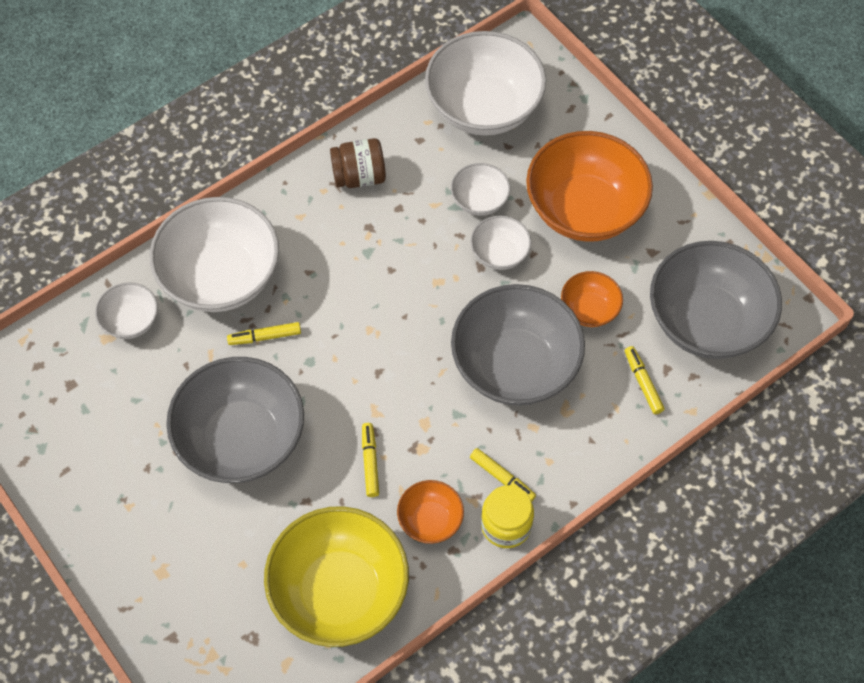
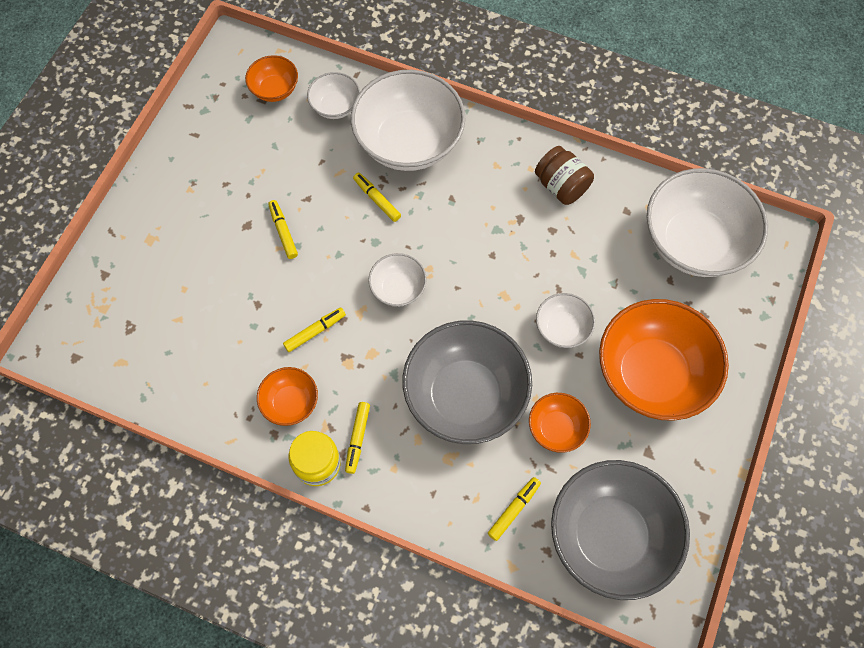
camera: 60 degrees right, 5 degrees up
(67, 367) = (275, 89): none -> orange bowl
(242, 439) = (283, 232): grey bowl -> yellow marker
(339, 591) = (196, 368): yellow bowl -> none
(479, 200) = (602, 286): white bowl -> white bowl (398, 288)

